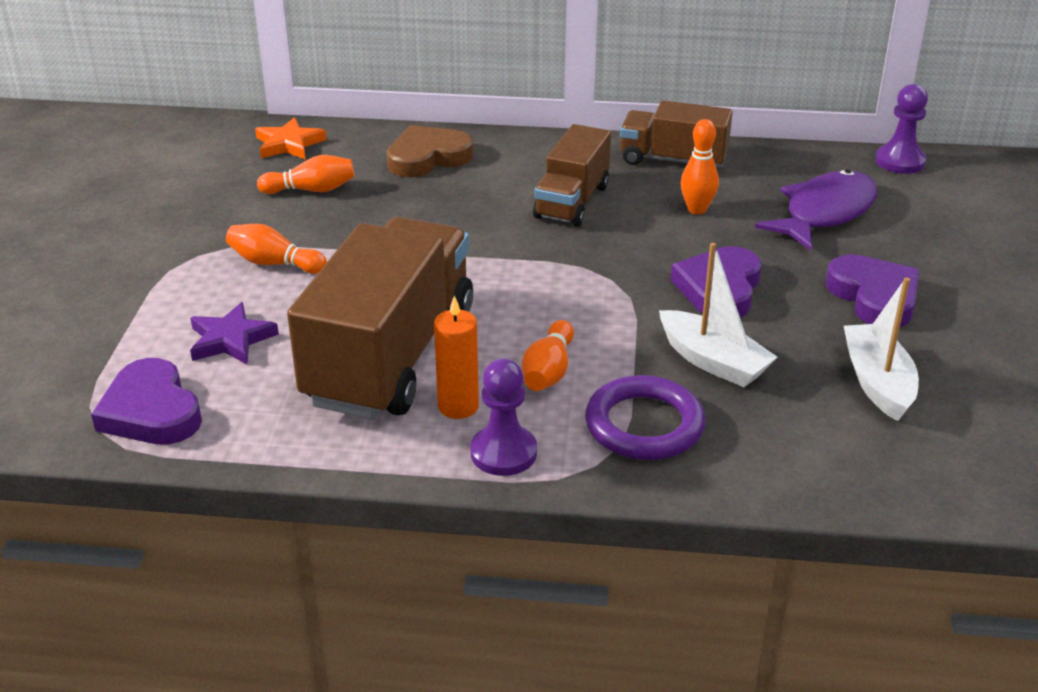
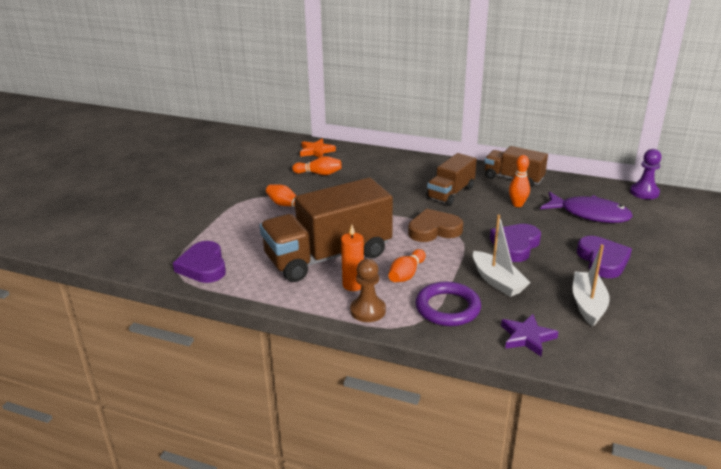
camera: 15 degrees right, 5 degrees down
(231, 339) = (253, 238): purple star -> purple star (527, 337)
(391, 356) = (328, 256): brown truck -> brown truck turned 150 degrees counterclockwise
(427, 157) = (383, 164): brown heart -> brown heart (434, 230)
(503, 453) = (368, 311): purple pawn -> brown pawn
(824, 213) = (589, 214): purple fish -> purple fish turned 60 degrees clockwise

